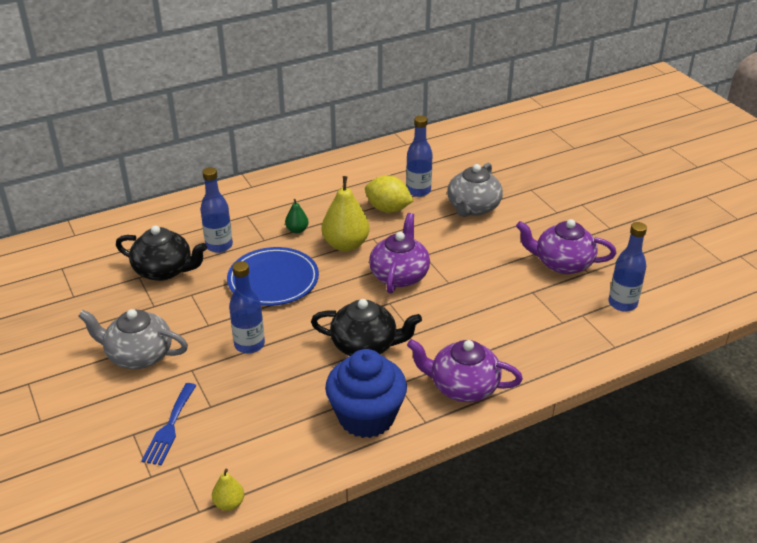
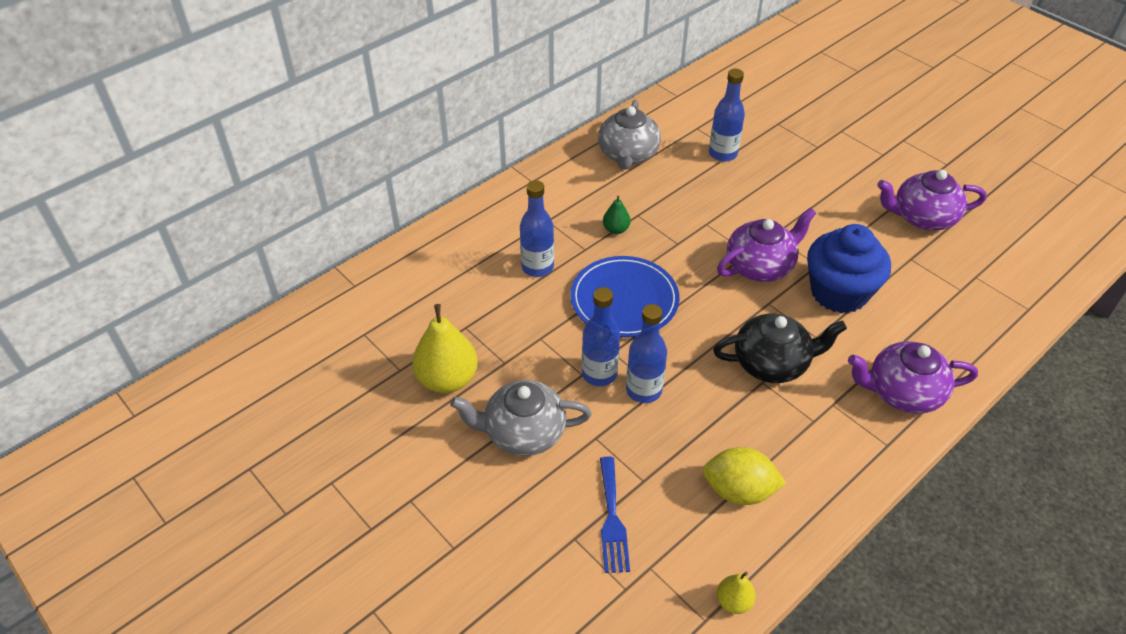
camera: 15 degrees left, 10 degrees up
(164, 270) = (491, 312): black teapot -> none
(346, 244) = (681, 238): yellow pear -> yellow pear (447, 379)
(366, 417) = (822, 454): blue cupcake -> blue cupcake (839, 292)
(388, 209) = (702, 183): yellow lemon -> yellow lemon (739, 491)
(399, 275) = (760, 266): purple teapot -> purple teapot turned 60 degrees clockwise
(473, 208) = (793, 165): grey teapot -> grey teapot (628, 155)
(622, 303) = (1008, 254): blue bottle -> blue bottle (599, 374)

